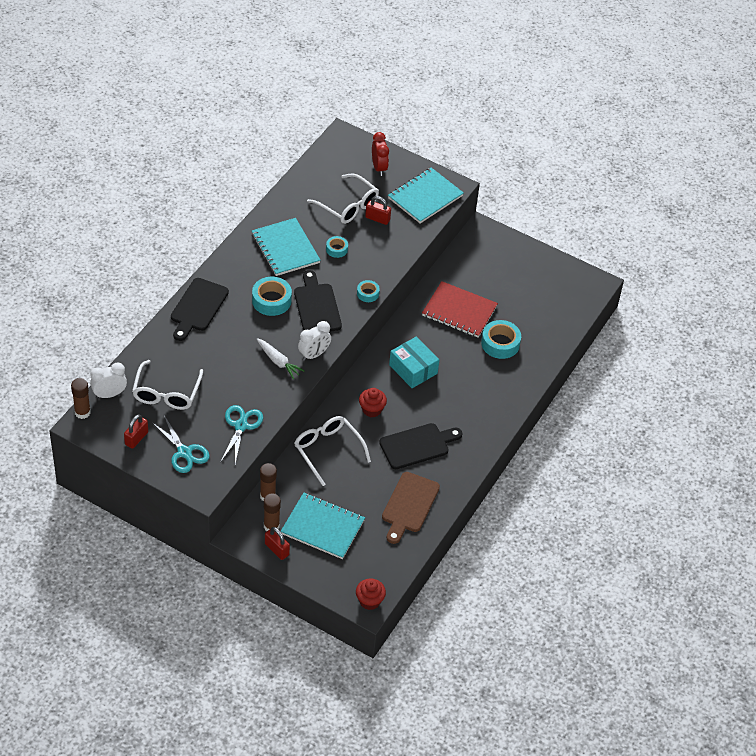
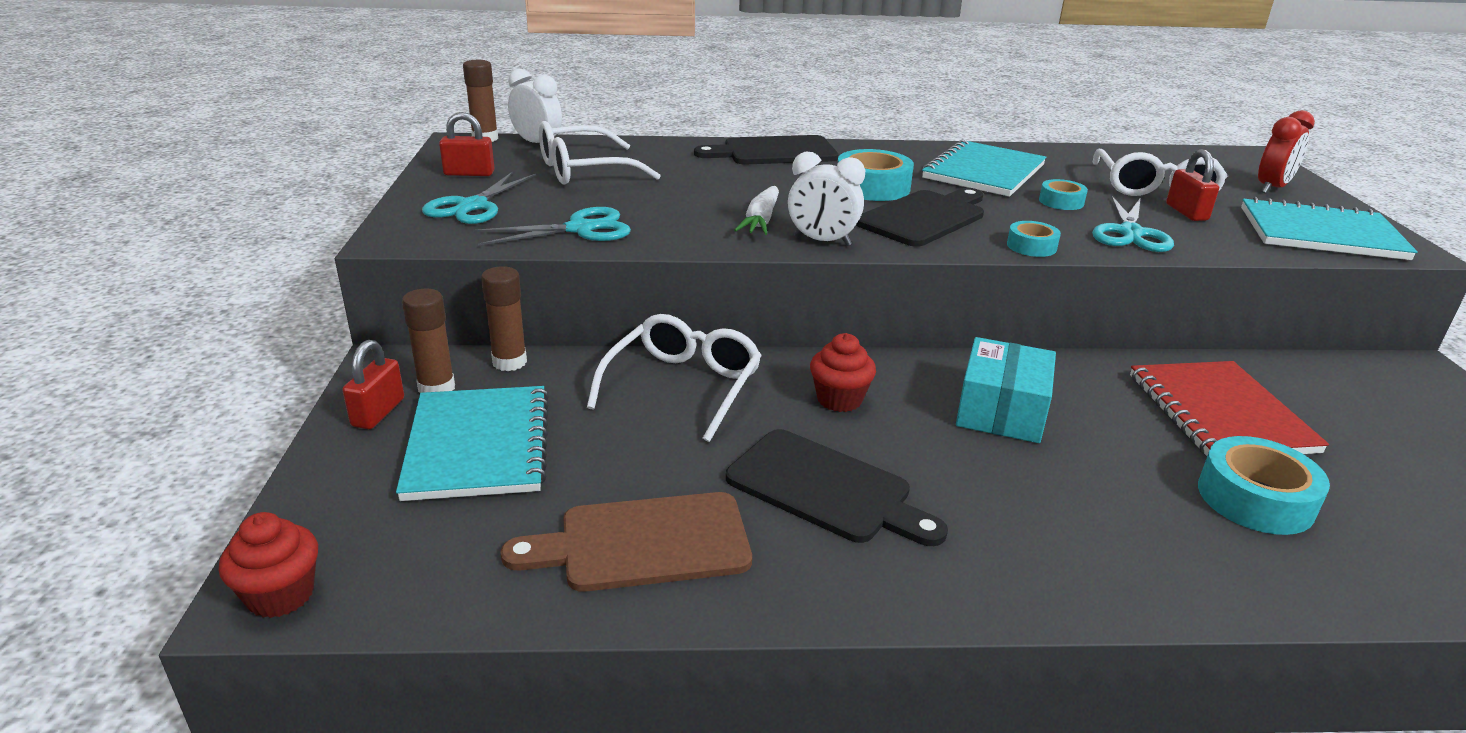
camera: 60 degrees right, 20 degrees down
(380, 254) = (1130, 233): none -> turquoise scissors

